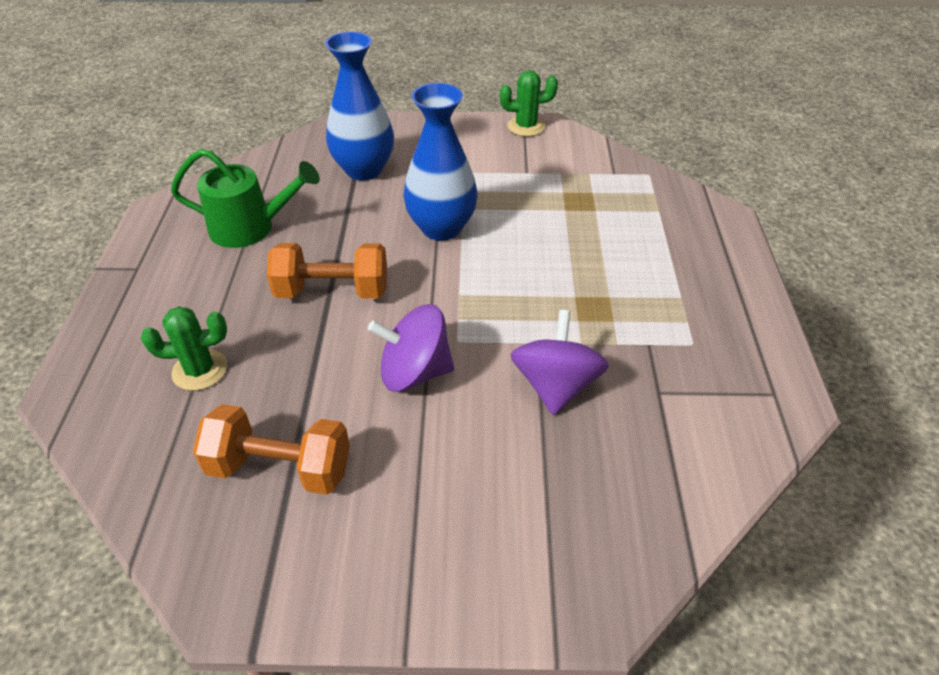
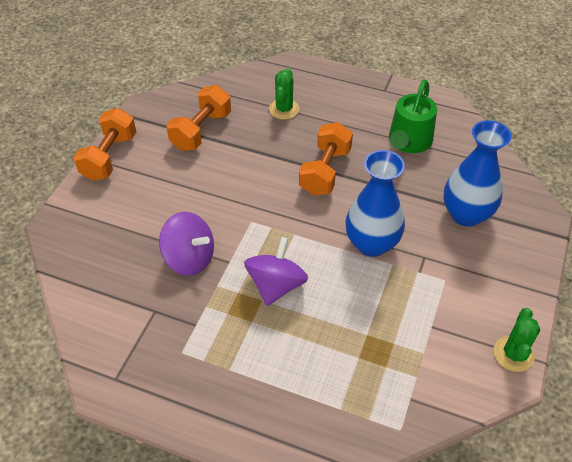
camera: 110 degrees right, 5 degrees up
(393, 597) = (109, 157): none -> orange dumbbell
(414, 372) = (236, 195): purple spinning top -> purple spinning top (276, 285)

